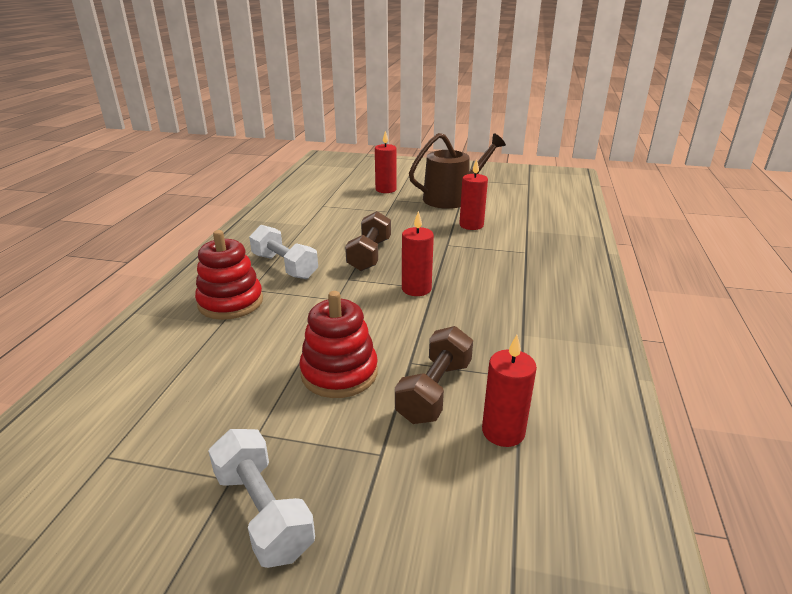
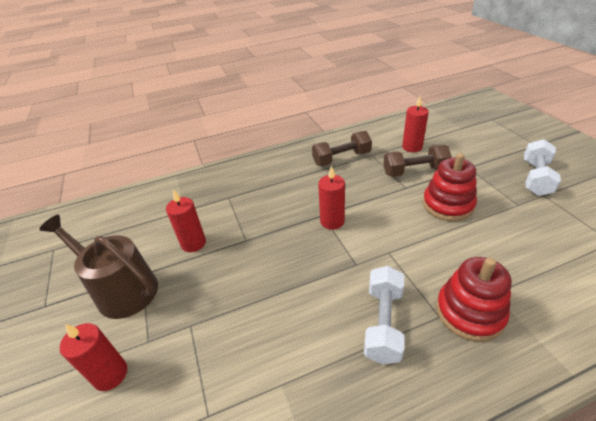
camera: 120 degrees left, 10 degrees up
(369, 255) = (305, 276): brown dumbbell -> brown dumbbell (341, 158)

